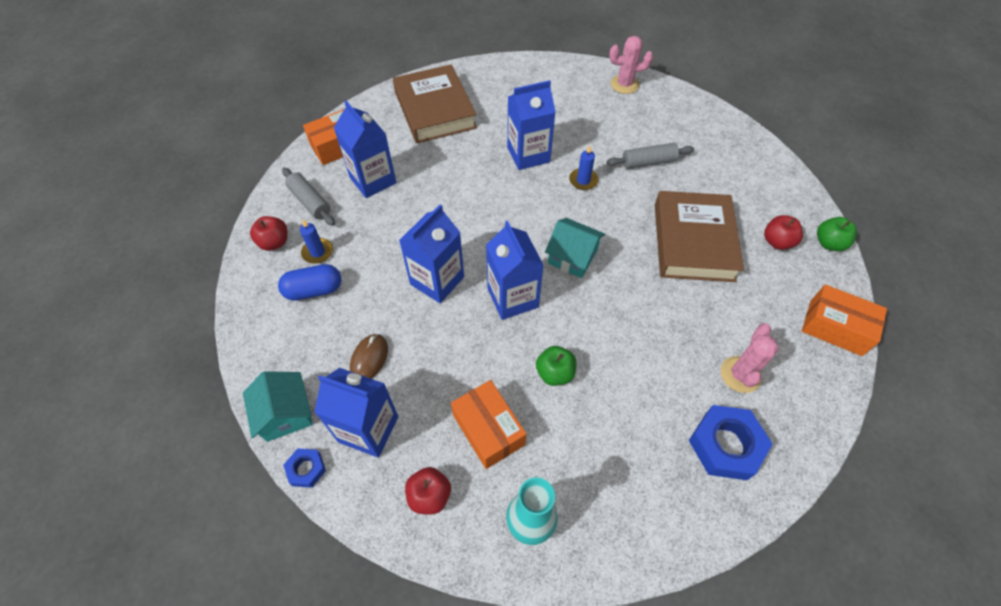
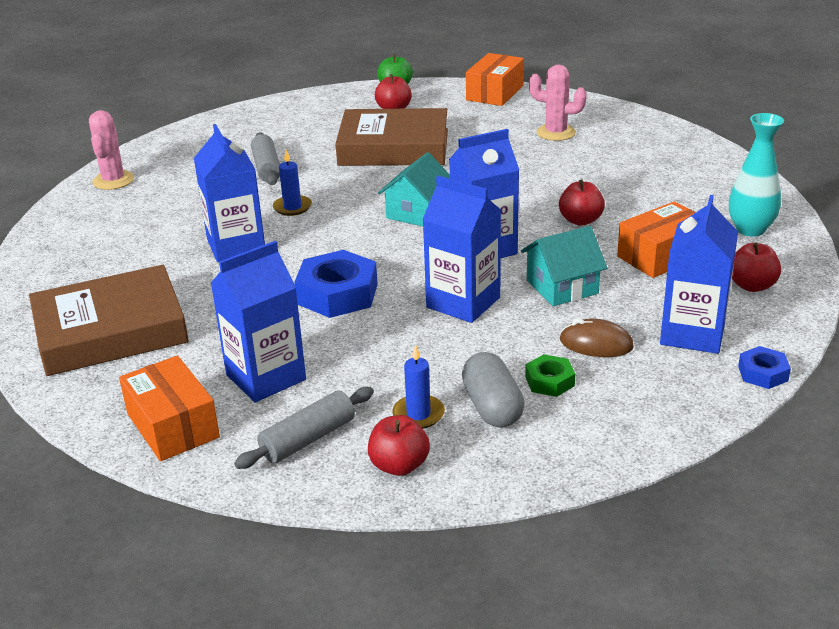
camera: 90 degrees left, 25 degrees down
(285, 414) = (697, 402): turquoise house -> turquoise house (562, 287)
(314, 290) = (492, 407): blue capsule -> grey capsule
(332, 324) = (549, 381): none -> green nut
(555, 373) = (580, 220): green apple -> red apple
(725, 445) = (631, 142): blue nut -> blue nut (337, 294)

